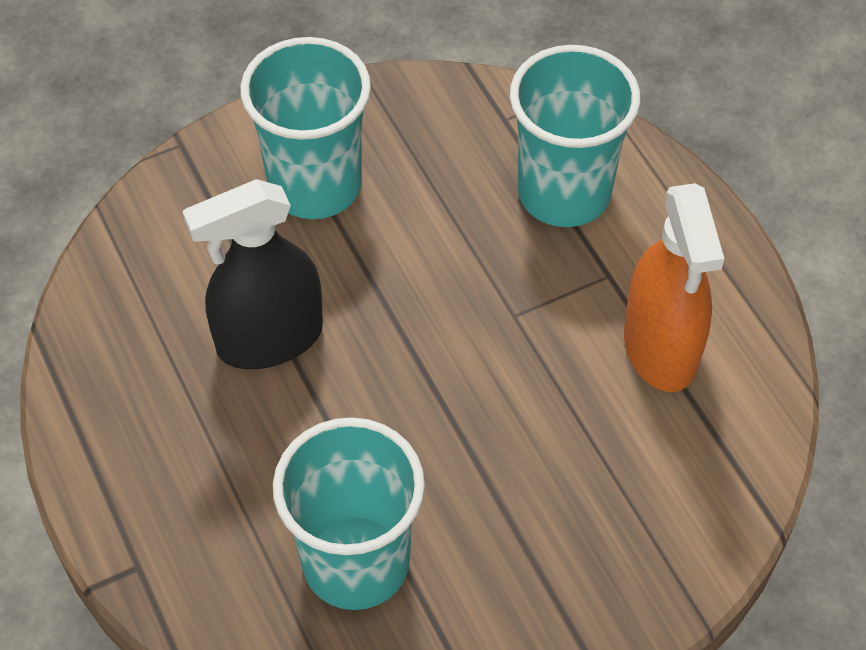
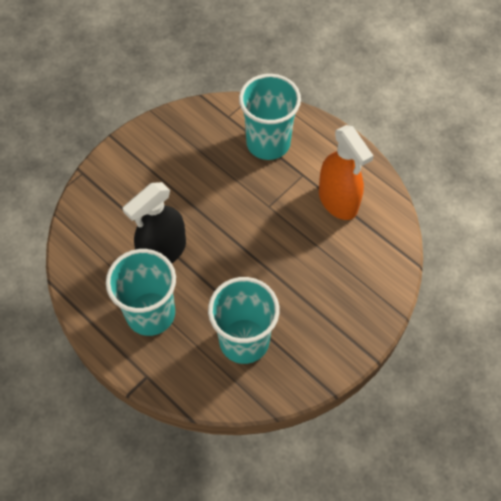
camera: 20 degrees left, 5 degrees up
(315, 185) = (154, 173): turquoise cup -> turquoise cup (150, 313)

